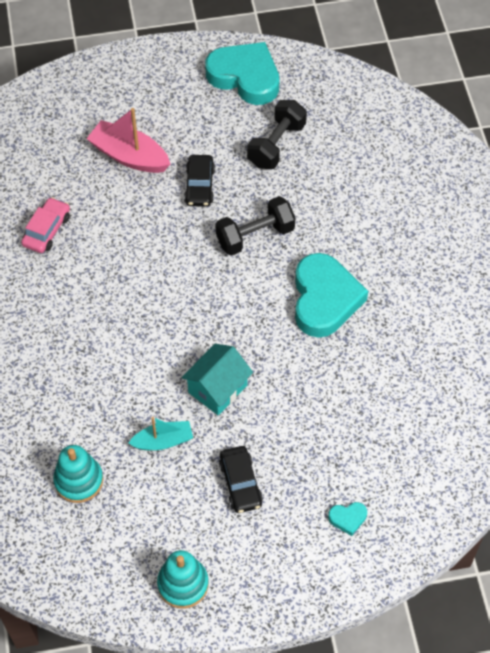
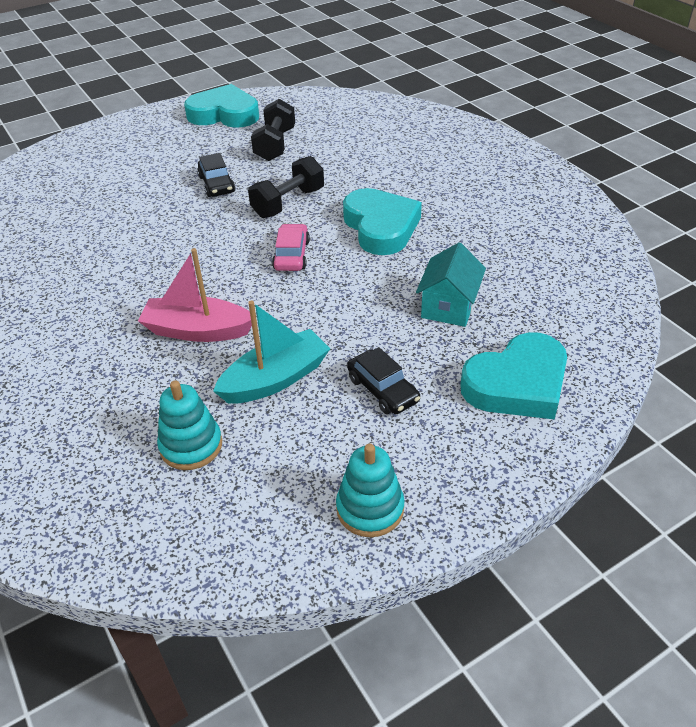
camera: 20 degrees left, 15 degrees down
(47, 230) = (71, 249): pink car -> pink car (291, 255)
(129, 156) = (138, 181): pink boat -> pink boat (197, 330)
(163, 441) = (275, 379): turquoise boat -> turquoise boat, size x1.58
(217, 389) = (312, 319): turquoise house -> turquoise house (449, 306)
(347, 518) = (517, 384): turquoise heart -> turquoise heart, size x2.47

